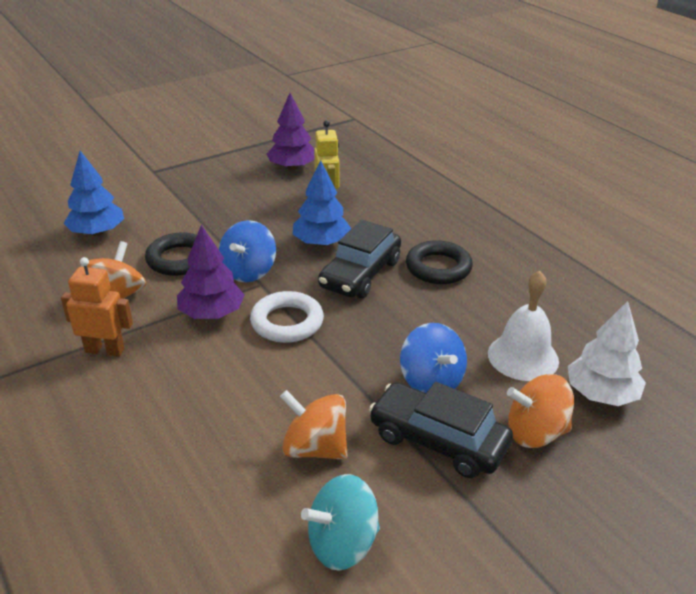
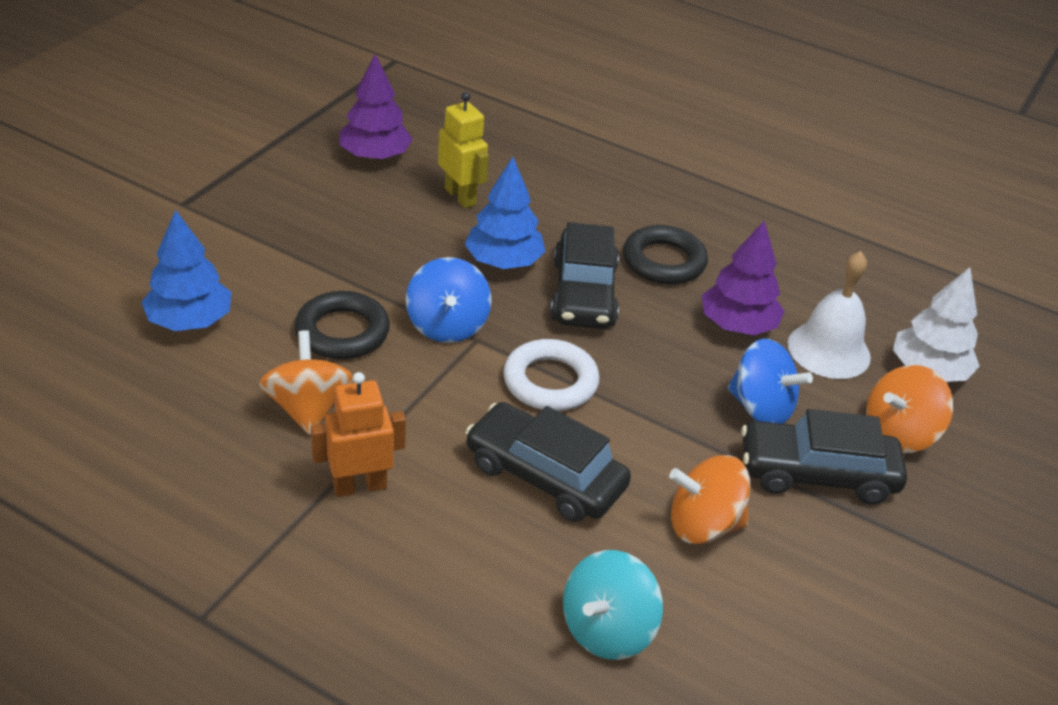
camera: 30 degrees left, 5 degrees up
(212, 314) = (451, 397): purple tree -> purple tree (737, 325)
(229, 380) = (545, 476): none -> black car
(342, 544) = (810, 617): turquoise spinning top -> turquoise spinning top (607, 630)

